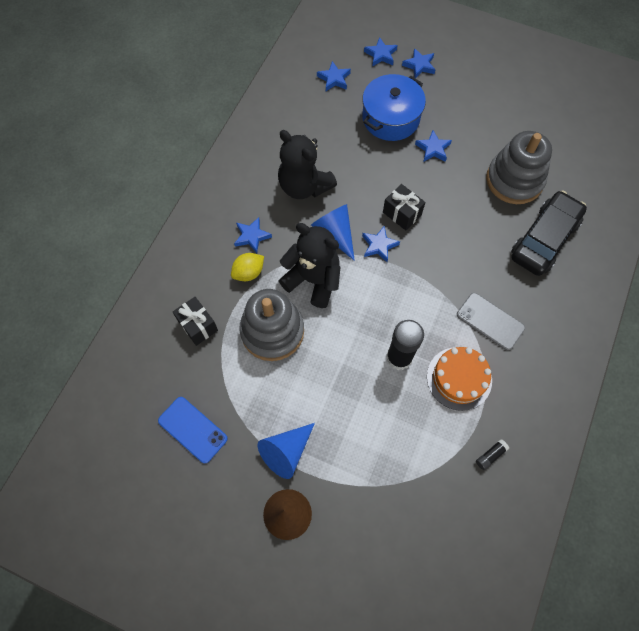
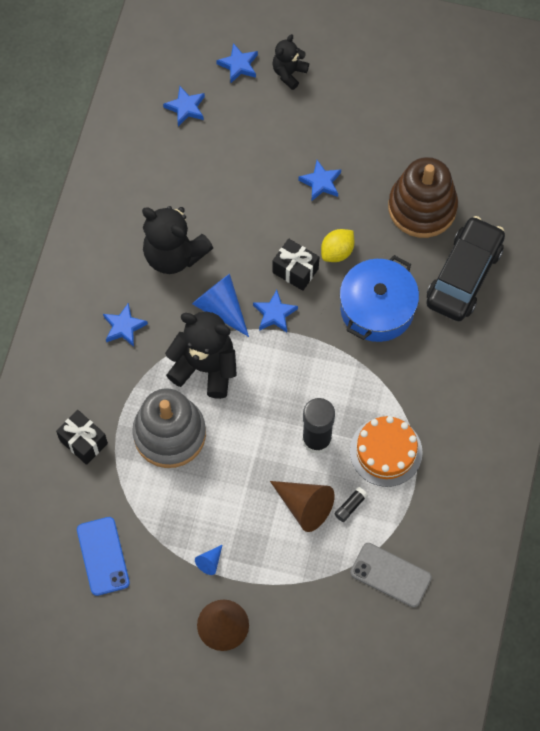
camera: 10 degrees left, 0 degrees up
(193, 429) = (103, 556): blue phone -> blue phone turned 45 degrees clockwise
(248, 272) = (129, 371): yellow lemon -> yellow lemon (337, 252)
(286, 452) = (210, 562): blue cone -> blue cone, size x0.49
(379, 415) = (304, 506): none -> brown cone
(391, 118) = (264, 150): blue pot -> blue pot (377, 308)
(419, 65) = (289, 73): blue star -> black teddy bear
(490, 321) = (412, 382): grey phone -> grey phone (390, 575)
(490, 455) = (429, 528): black glue stick -> black glue stick (350, 506)
(514, 180) = (422, 207): grey stacking toy -> brown stacking toy

